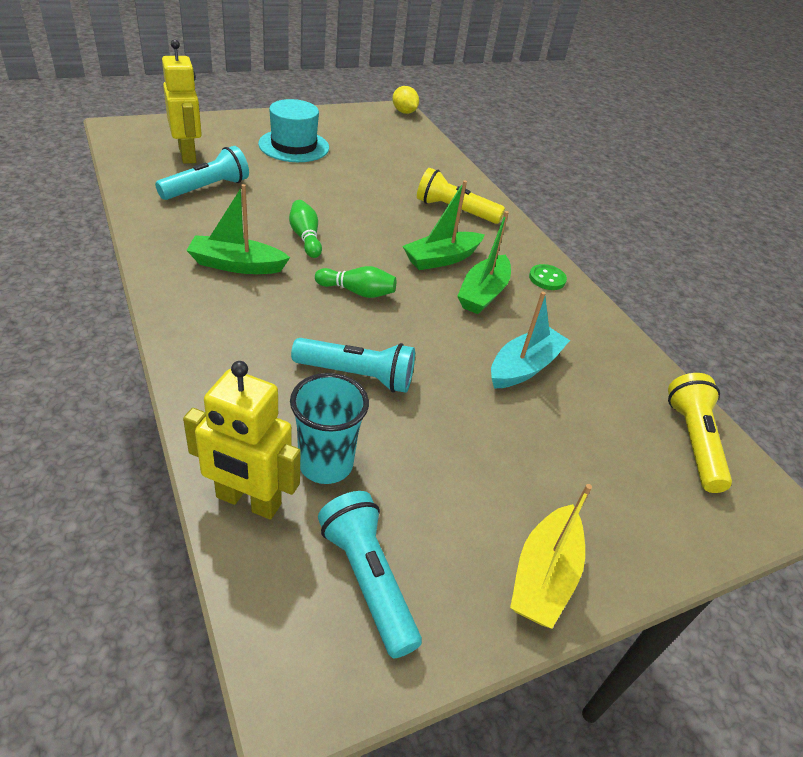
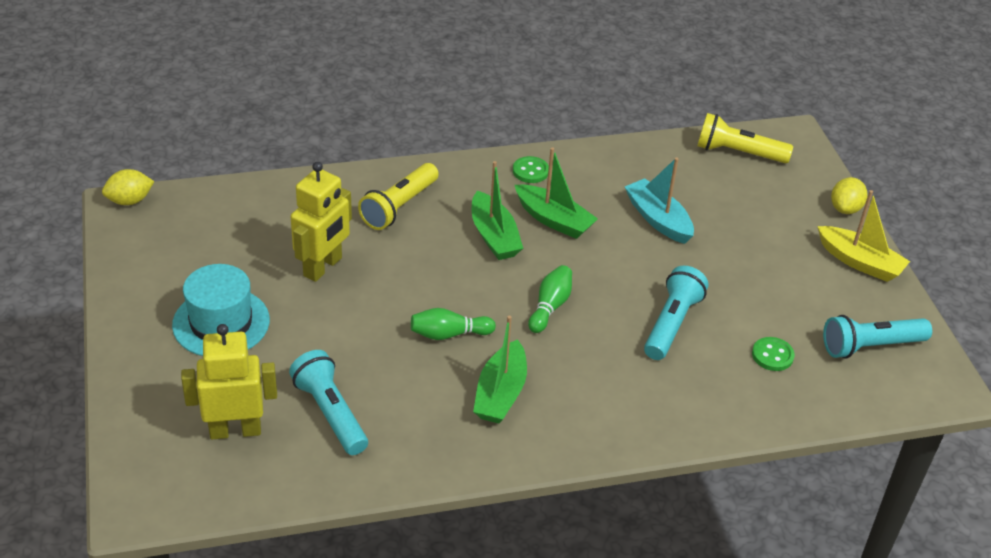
camera: 75 degrees left, 0 degrees up
(248, 501) = (811, 402): yellow robot -> yellow robot (323, 267)
(325, 464) = (772, 355): turquoise cup -> green button
(654, 563) = (845, 208): none -> yellow lemon

